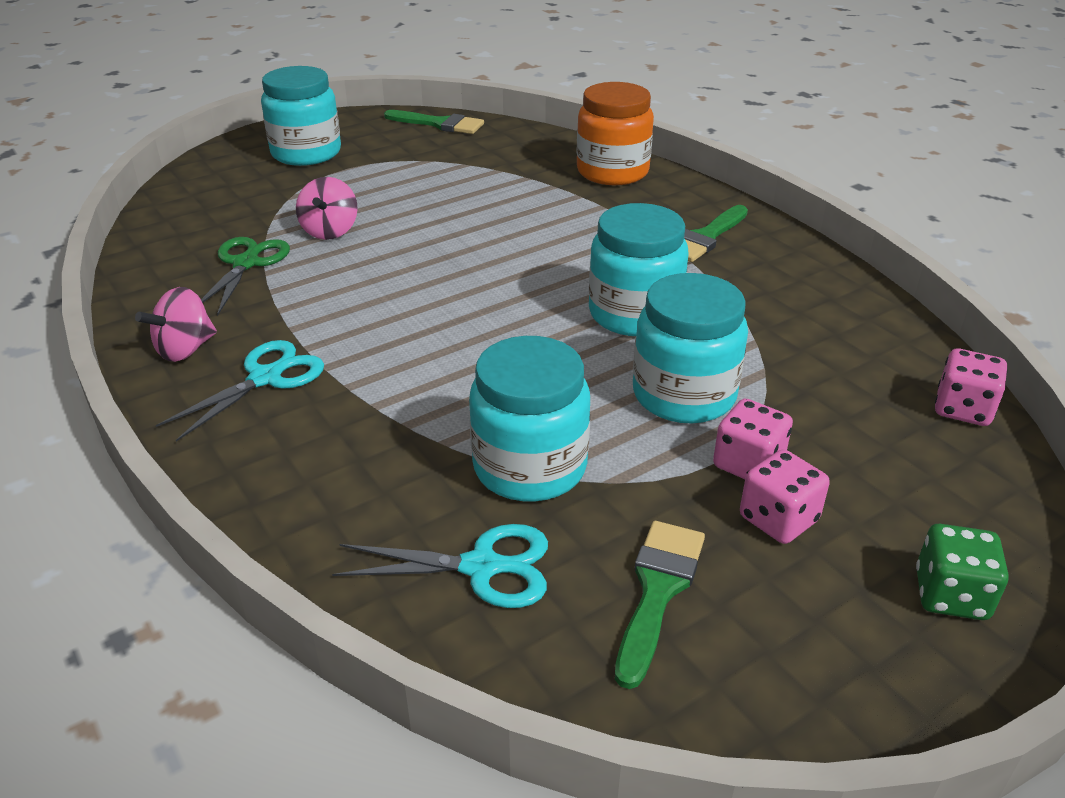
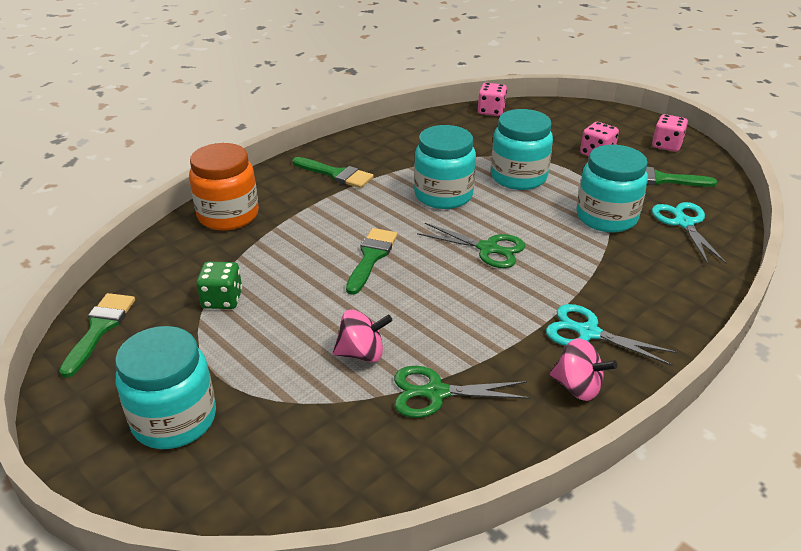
camera: 100 degrees left, 0 degrees up
(482, 331) = (488, 249): none -> green scissors
(496, 248) = (371, 257): none -> green brush
(748, 464) = (564, 160): pink dice -> pink dice (666, 145)
(951, 595) = (614, 122): green dice -> green dice (222, 299)

